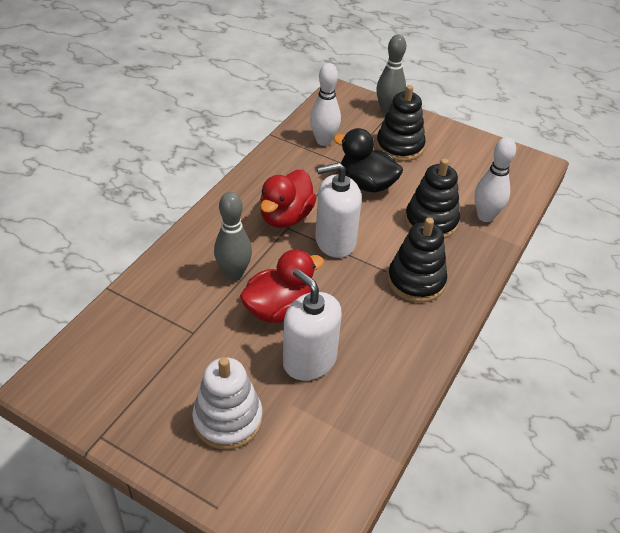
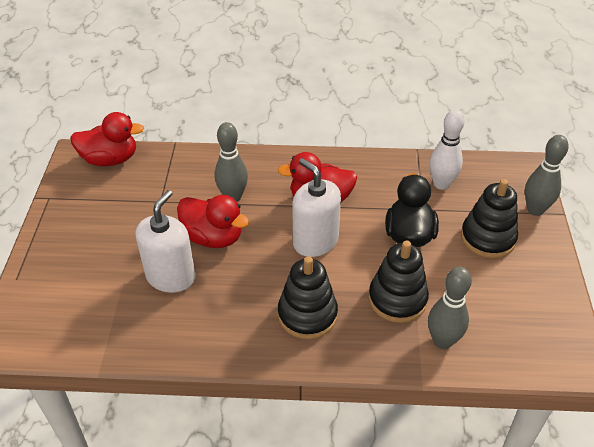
camera: 65 degrees right, 0 degrees up
(84, 354) = (110, 159): none -> red duck
(228, 419) = (91, 253): white stacking toy -> none
(485, 216) = (442, 341): white bowling pin -> grey bowling pin

